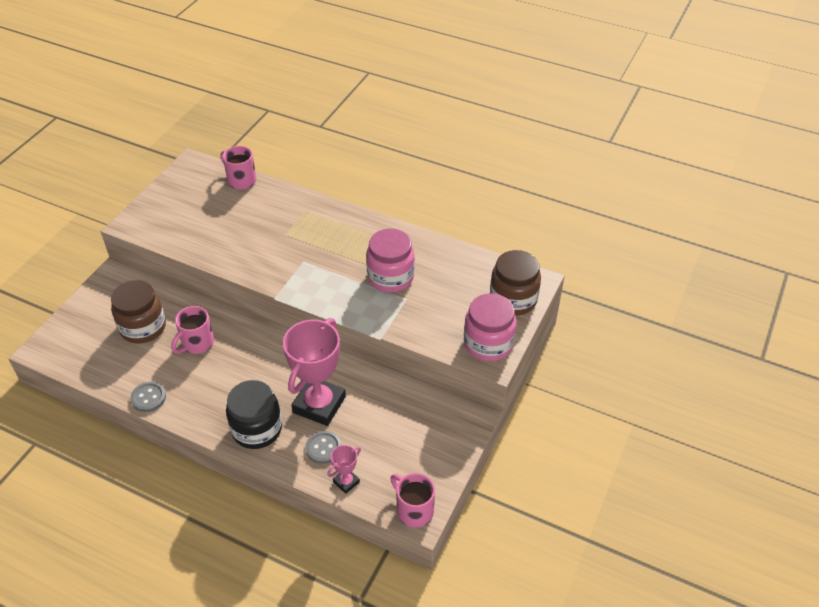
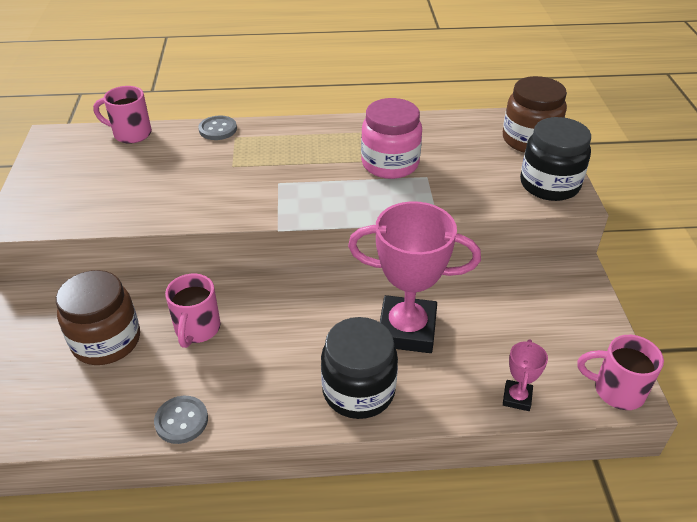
camera: 30 degrees left, 5 degrees down
(319, 404) = (407, 330): pink trophy -> pink trophy turned 75 degrees counterclockwise
(323, 448) = (456, 373): grey button -> grey button (218, 129)
(488, 343) = (549, 184): pink jar -> black jar

